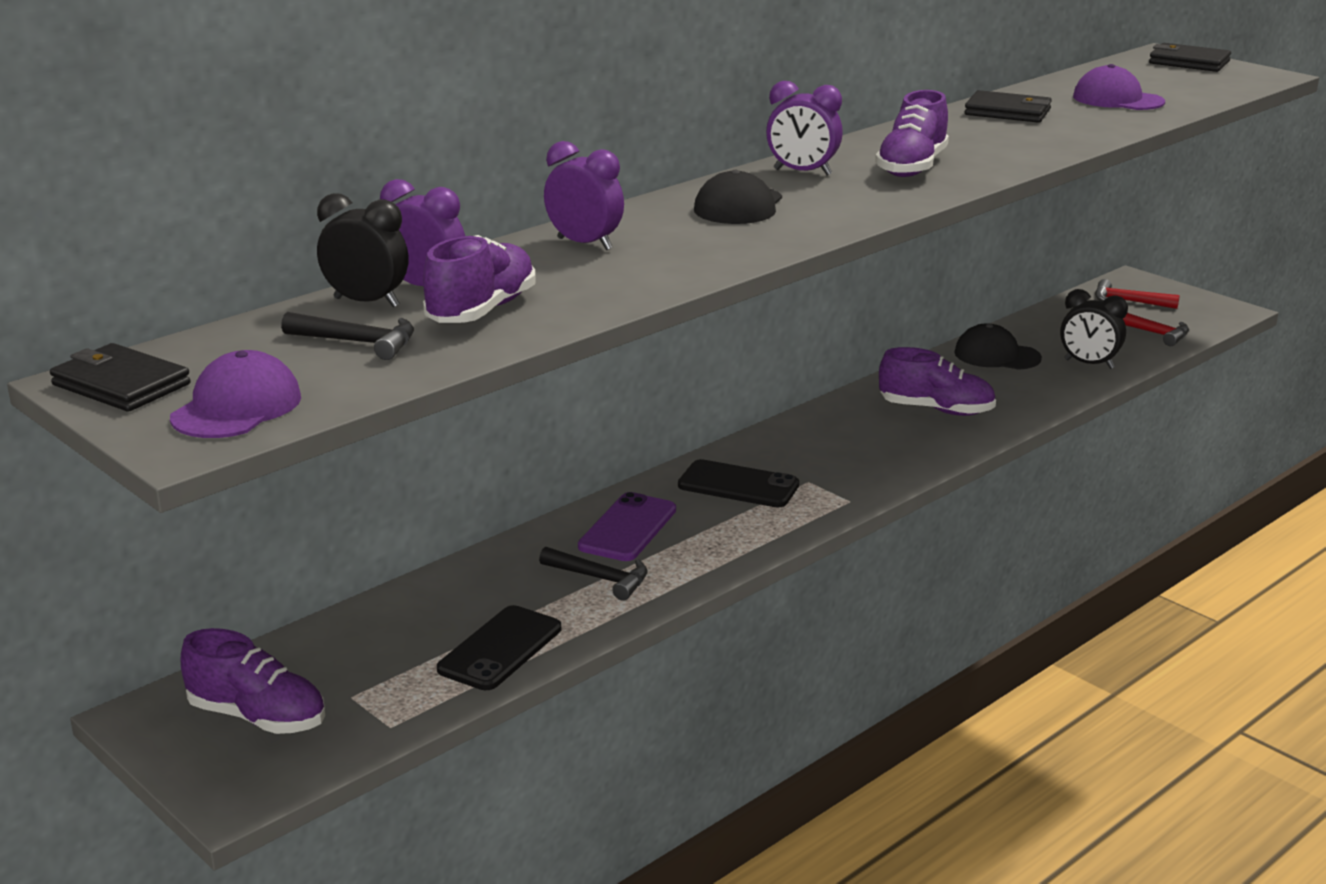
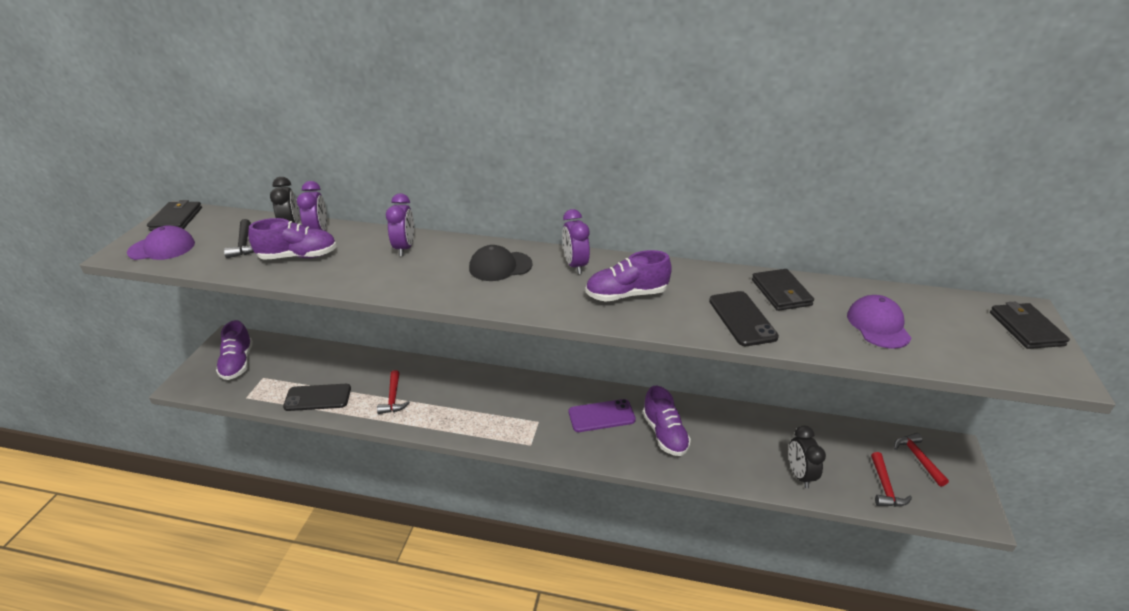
camera: 55 degrees right, 10 degrees up
(601, 579) = (393, 398): black hammer -> red hammer
(628, 528) = (444, 385): purple phone -> purple phone (601, 416)
(738, 485) = (513, 400): black phone -> black phone (742, 319)
(997, 355) = (762, 430): black cap -> none

